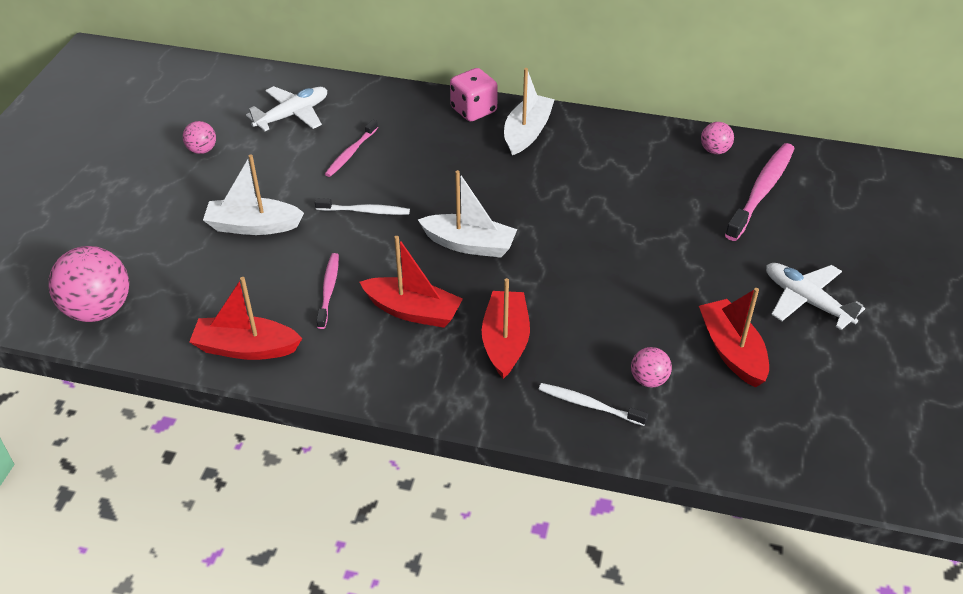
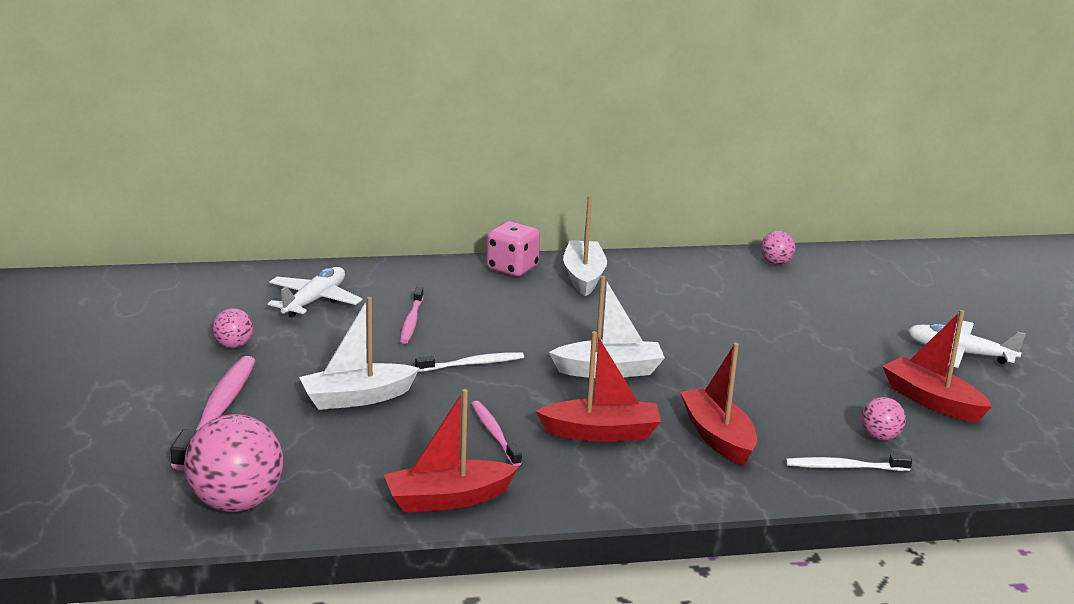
camera: 25 degrees left, 20 degrees down
(761, 191) = (846, 284): pink toothbrush -> pink toothbrush (218, 412)

